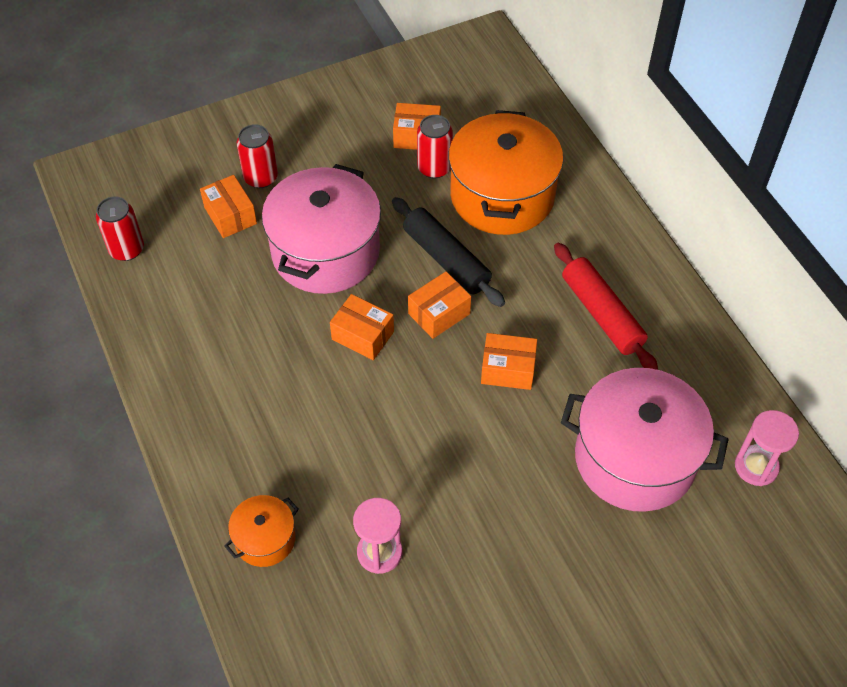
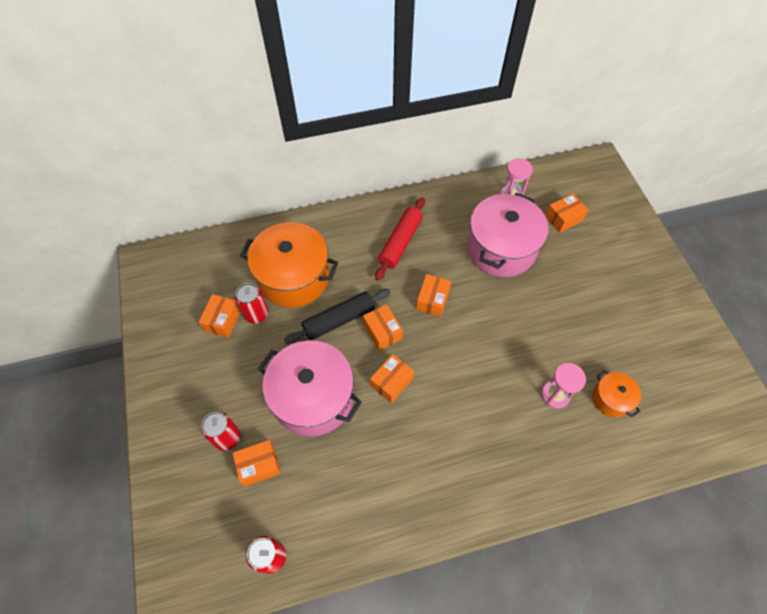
camera: 80 degrees left, 5 degrees up
(265, 539) = (543, 466): orange pot -> orange pot (611, 399)
(602, 314) = (400, 242): red rolling pin -> red rolling pin turned 45 degrees counterclockwise
(734, 557) = (563, 219): none -> orange box

